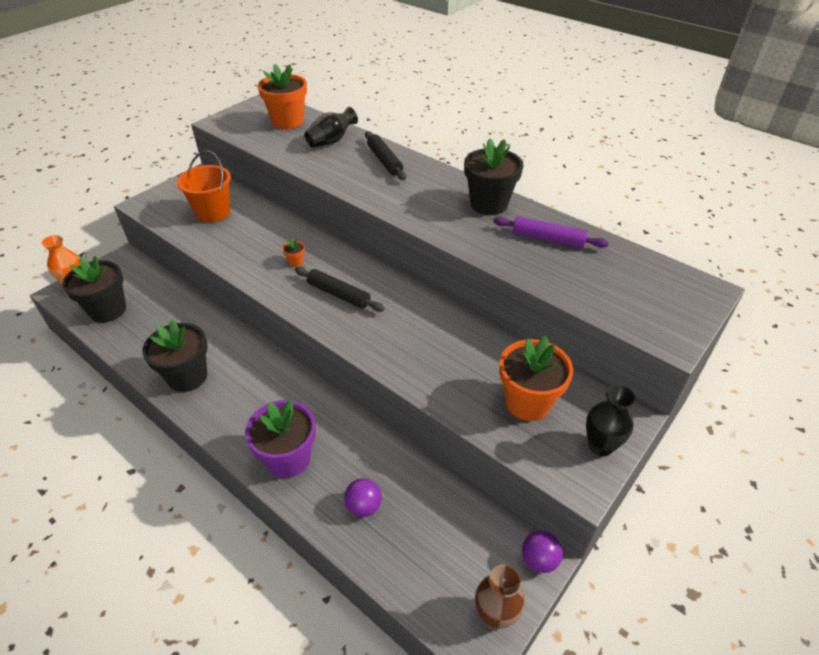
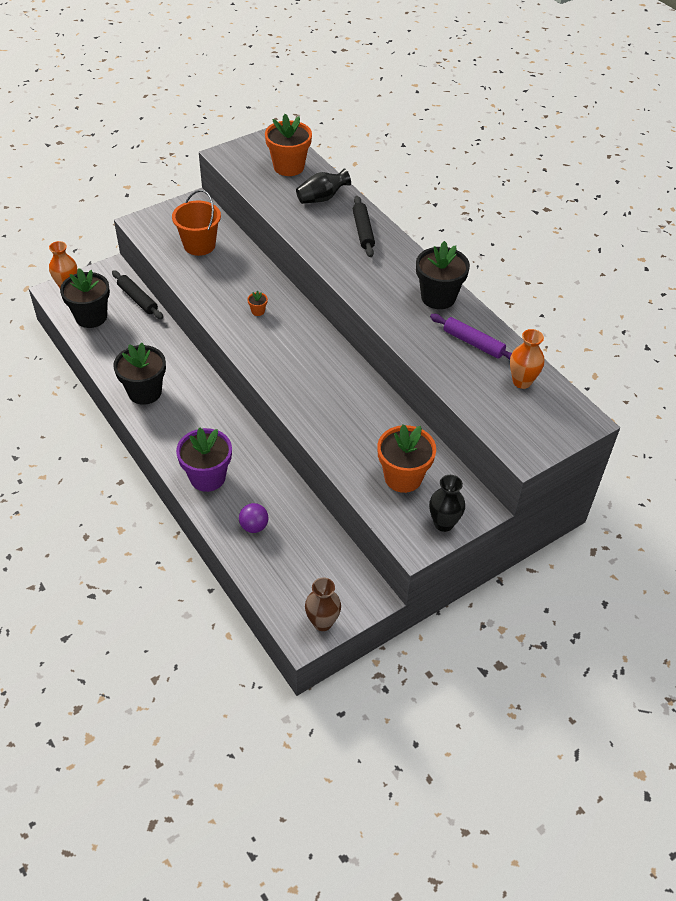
camera: 15 degrees right, 5 degrees up
(339, 294) = (285, 350): black rolling pin -> black rolling pin (138, 299)
(539, 559) = (372, 597): purple ball -> none
(619, 265) = (522, 382): none -> orange vase

